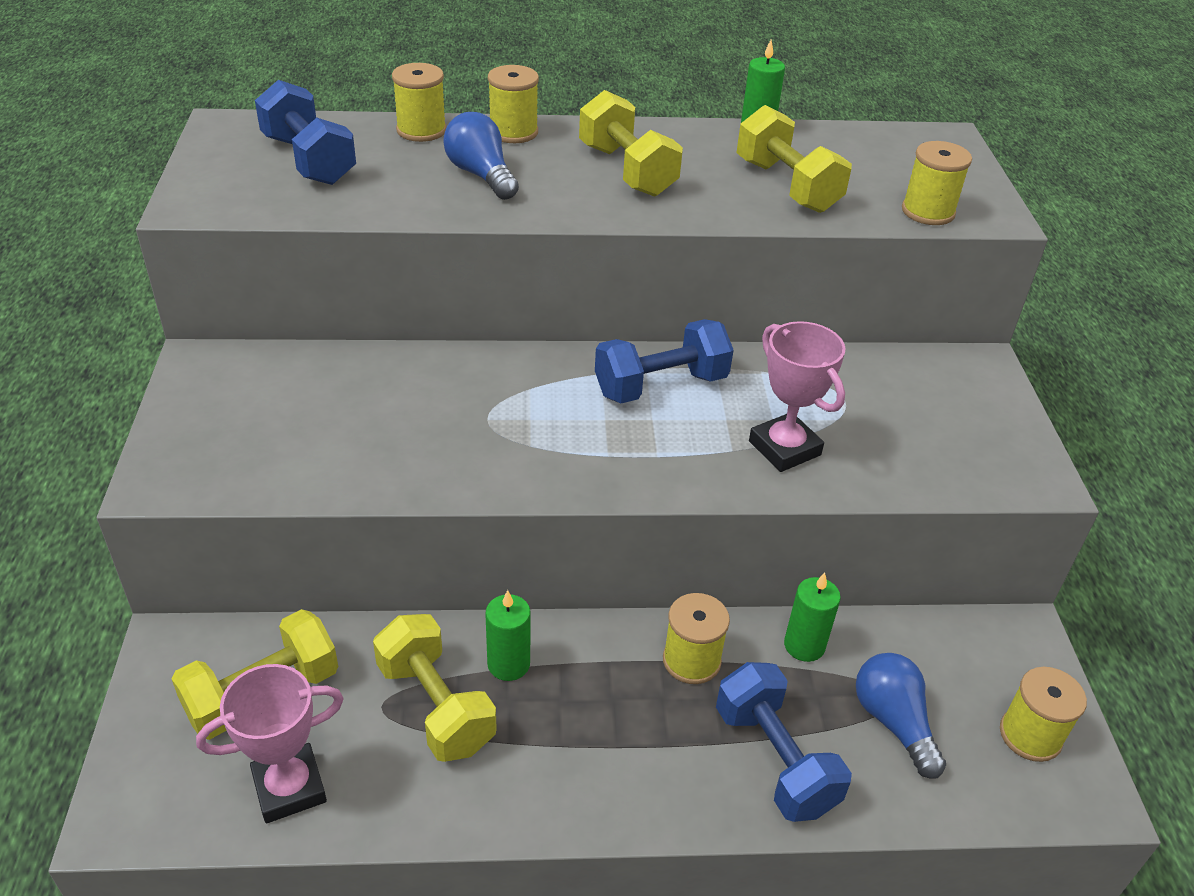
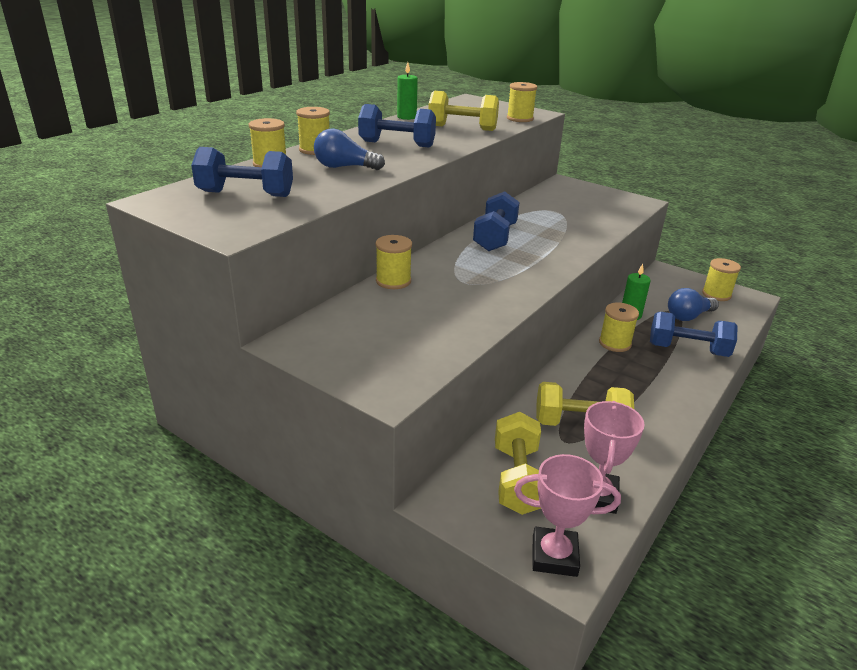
camera: 50 degrees left, 10 degrees down
(422, 362) = (393, 281): none -> yellow spool
(508, 664) = (571, 391): green candle -> none
(627, 171) = (397, 144): yellow dumbbell -> blue dumbbell
(784, 448) = (571, 232): pink trophy -> pink trophy (554, 556)
(893, 722) = (688, 316): blue light bulb -> blue light bulb turned 45 degrees counterclockwise

